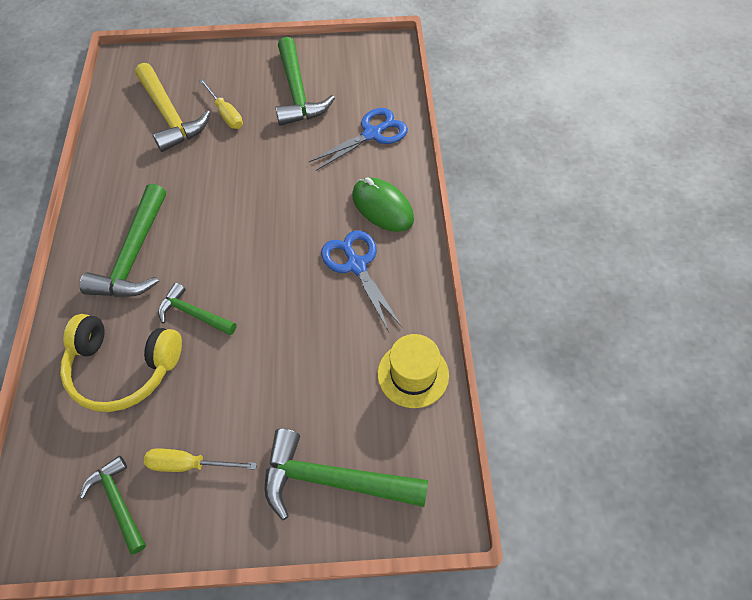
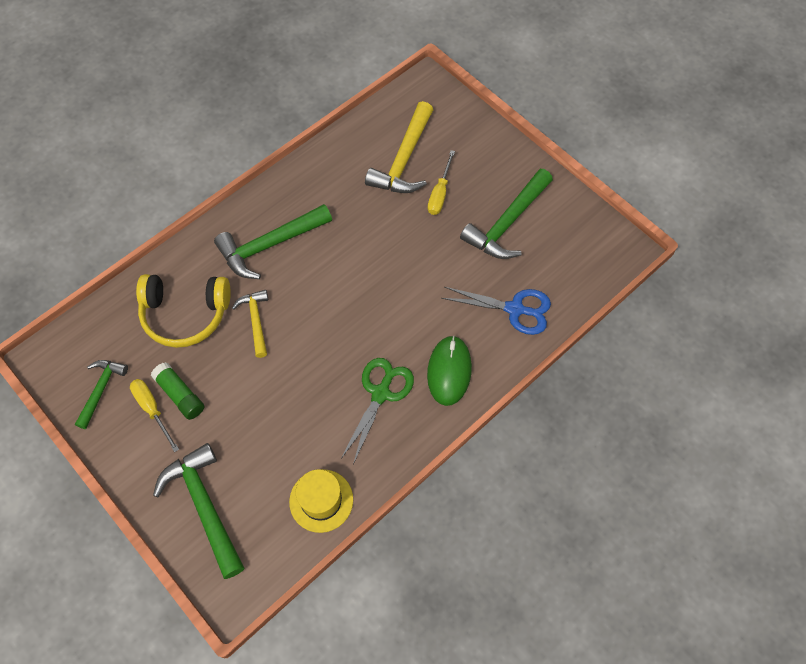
camera: 50 degrees right, 5 degrees up
(123, 368) = (185, 314): yellow headphones -> yellow headphones turned 60 degrees counterclockwise
(194, 314) = (256, 321): green hammer -> yellow hammer
(200, 427) = (180, 395): none -> green glue stick
(356, 265) = (381, 393): blue scissors -> green scissors

